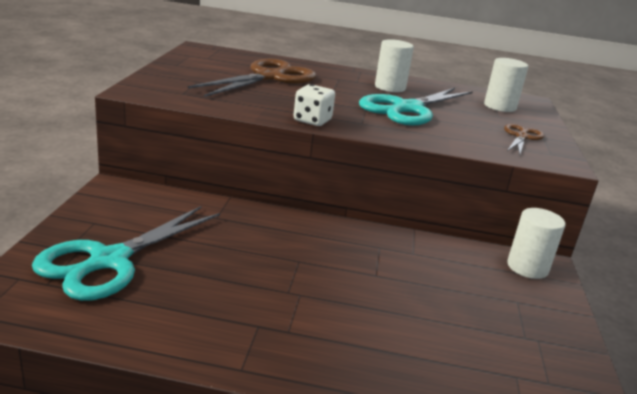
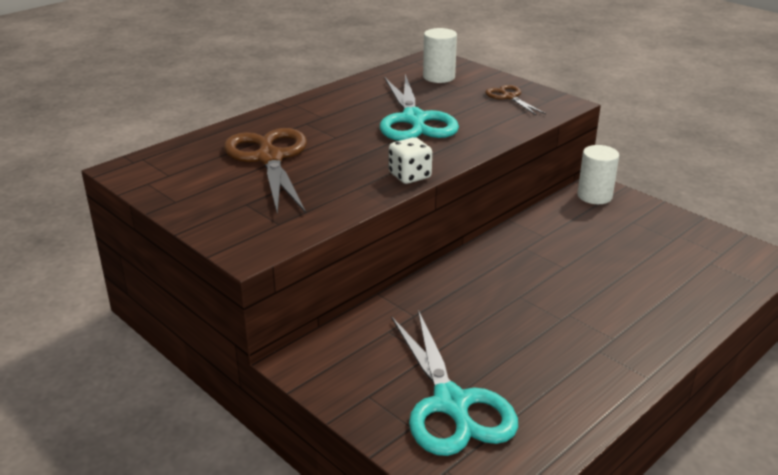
camera: 50 degrees left, 5 degrees up
(390, 87) = (352, 106): white cylinder -> none

